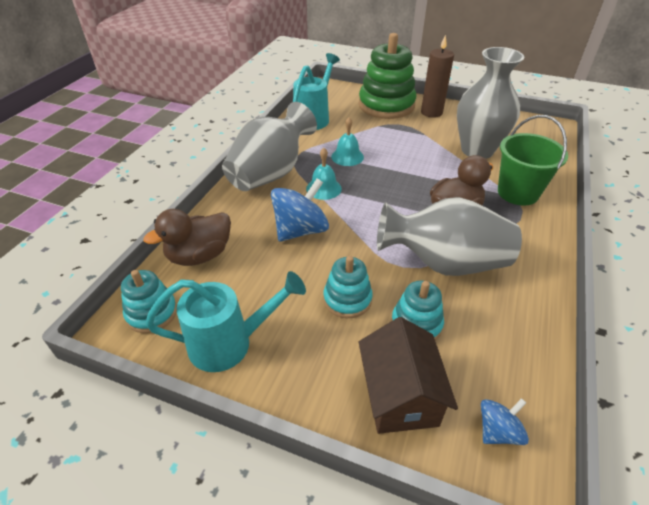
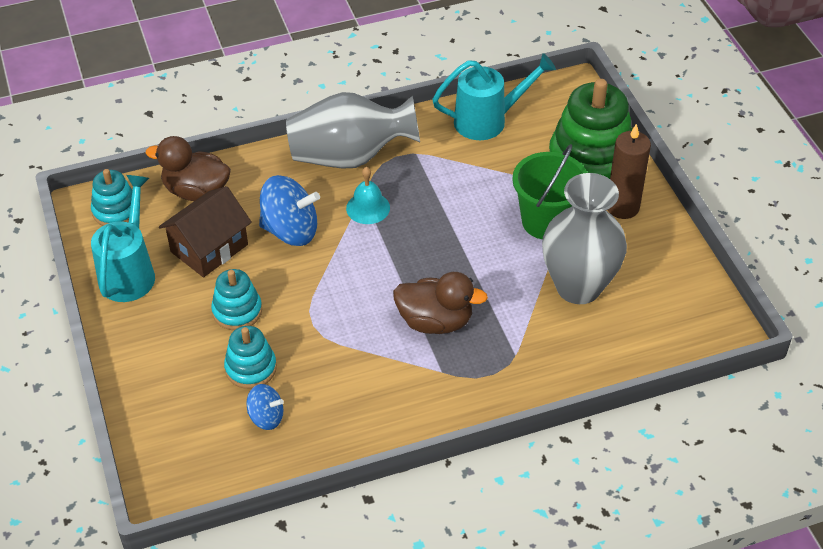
camera: 50 degrees right, 5 degrees up
(229, 343) = (129, 272): turquoise watering can -> turquoise watering can turned 120 degrees counterclockwise
(347, 156) = (442, 191): turquoise bell -> none
(400, 395) = (171, 394): brown house -> brown house (209, 248)
(444, 263) = (345, 350): grey vase -> none
(498, 431) = (189, 464): blue spinning top -> blue spinning top (266, 417)
(518, 193) = (525, 356): green bucket -> green bucket (546, 221)

